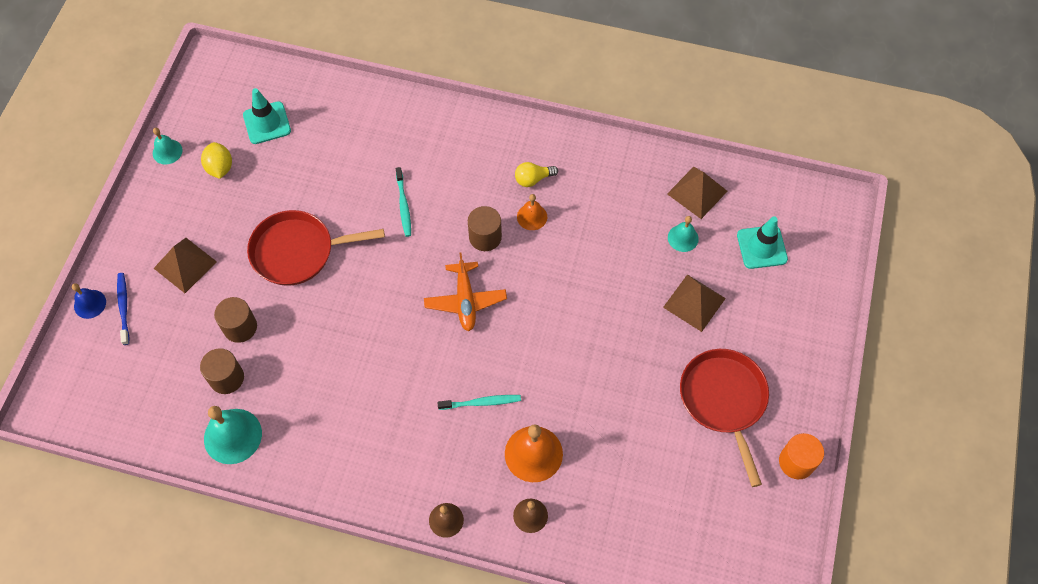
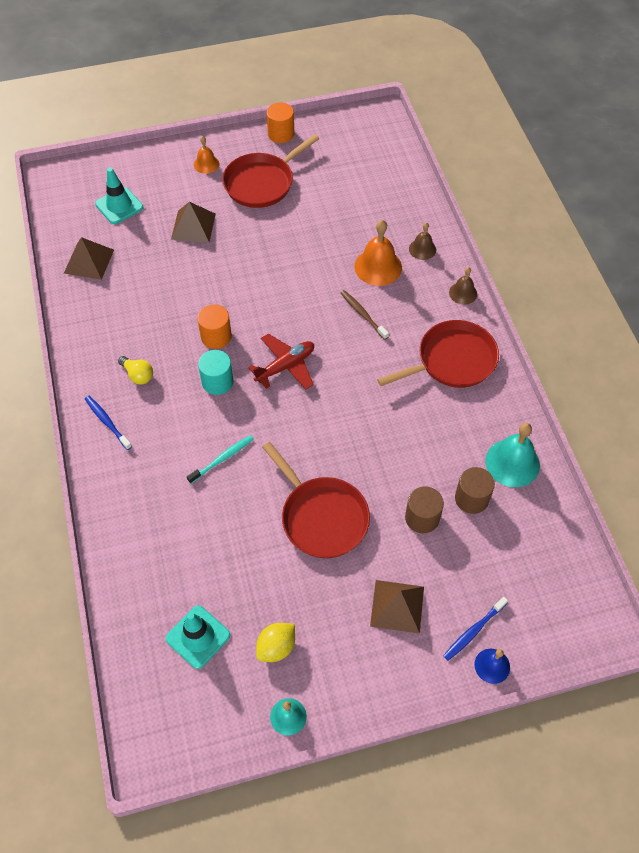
camera: 120 degrees left, 5 degrees down
(373, 454) = (452, 360): none -> red pan
(465, 300) = (285, 366): orange plane -> red plane
(482, 402) = (363, 314): turquoise toothbrush -> brown toothbrush
(485, 237) = (217, 382): brown cylinder -> turquoise cylinder
(498, 138) = (107, 422): none -> blue toothbrush
(532, 216) = (177, 358): orange bell -> orange bell (206, 164)
(537, 259) = (216, 336): none -> orange cylinder
(683, 238) = (139, 254): turquoise bell -> none

